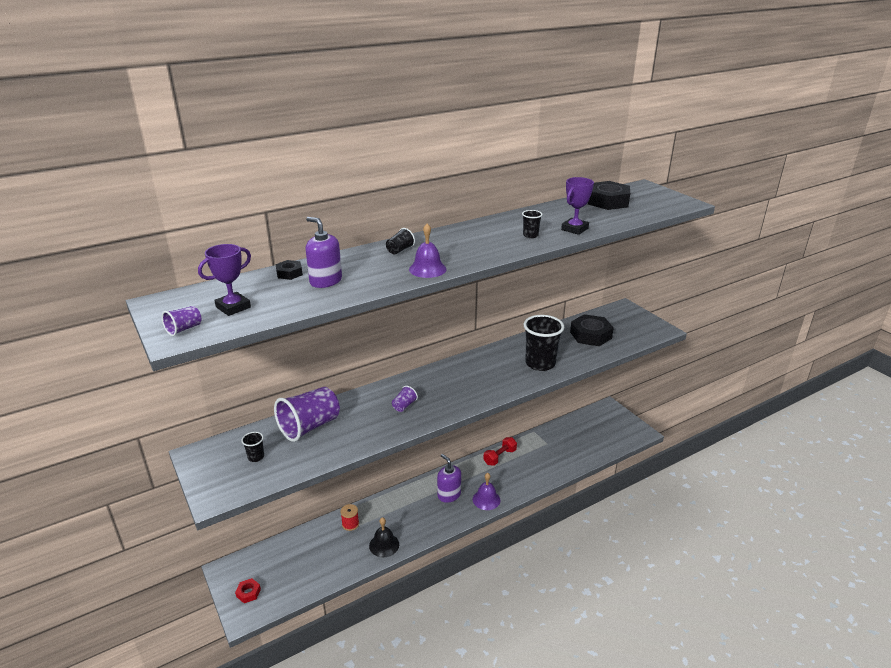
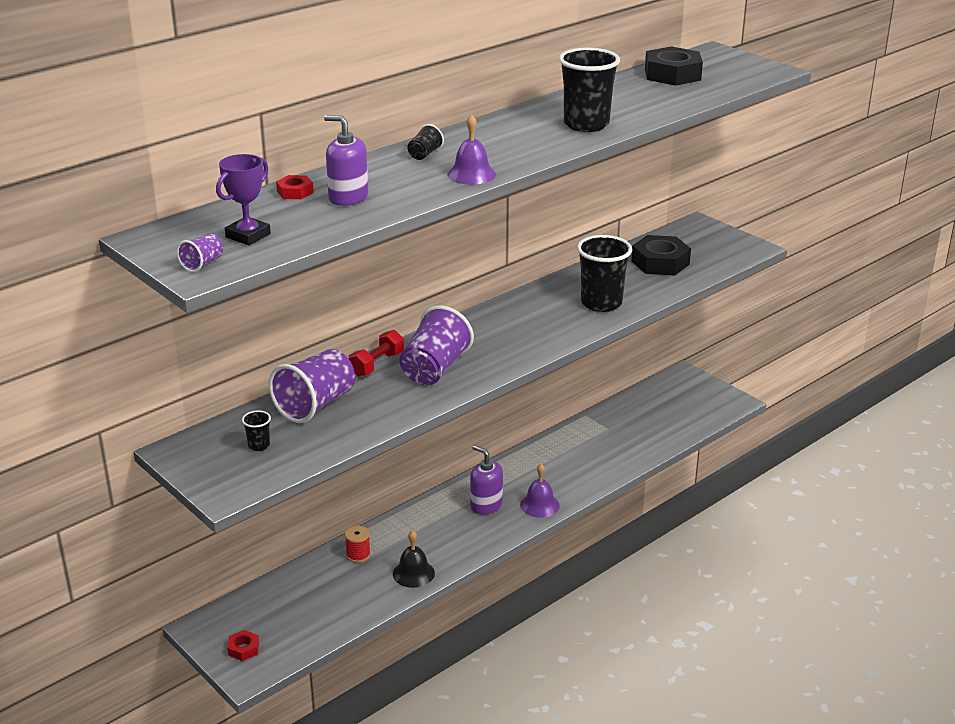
camera: 10 degrees left, 0 degrees up
(289, 273) = (295, 192): black nut -> red nut
(404, 405) = (434, 369): purple cup -> purple cup, size x2.25
(499, 457) = (545, 452): red dumbbell -> red dumbbell (377, 364)
(530, 235) = (586, 124): black cup -> black cup, size x2.25
(574, 229) = (640, 113): purple trophy -> none

